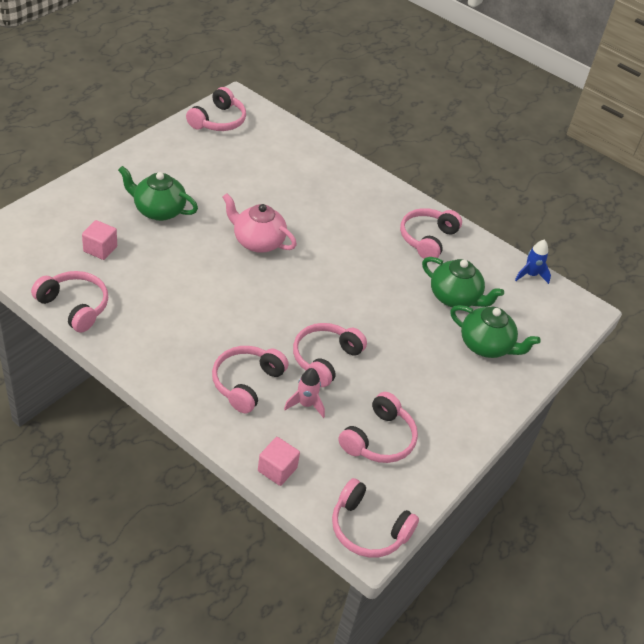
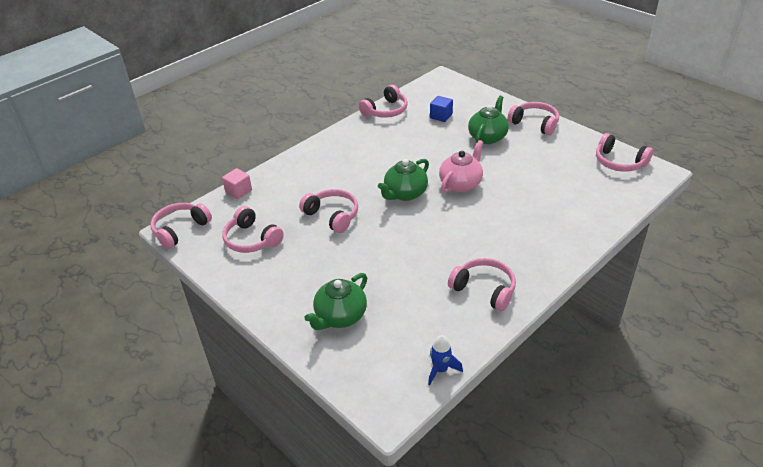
camera: 105 degrees right, 5 degrees down
(100, 249) = (441, 116): pink cube -> blue cube
(246, 383) = (313, 178): pink headphones -> pink headphones (535, 124)
(306, 404) = (290, 205): pink rocket -> none
(455, 298) = (402, 301): green teapot -> green teapot (405, 194)

